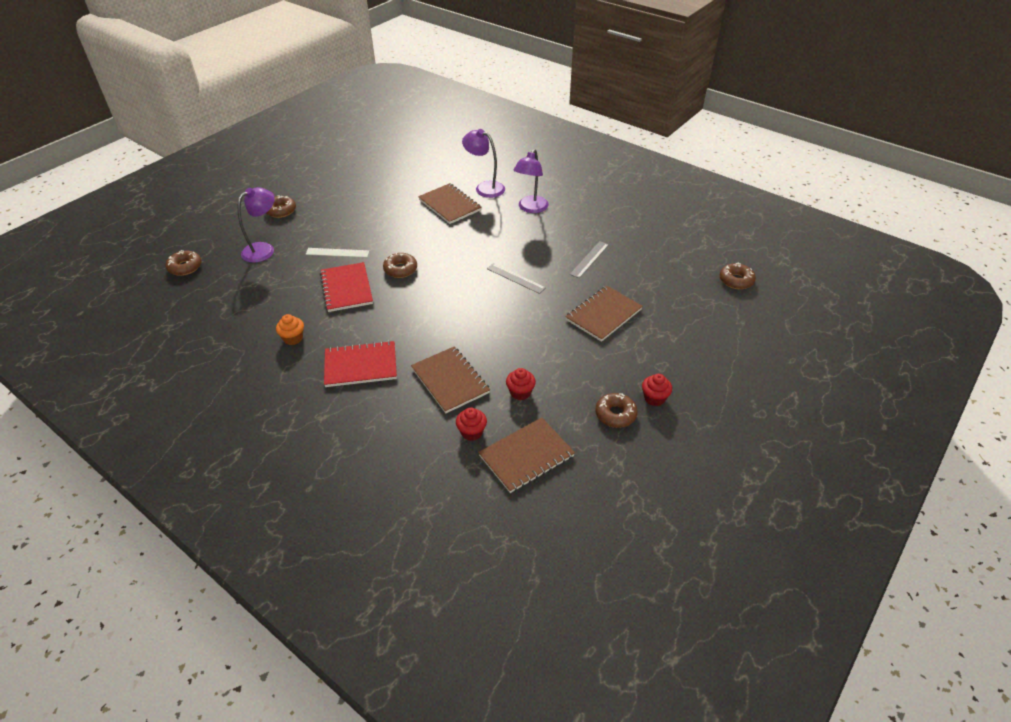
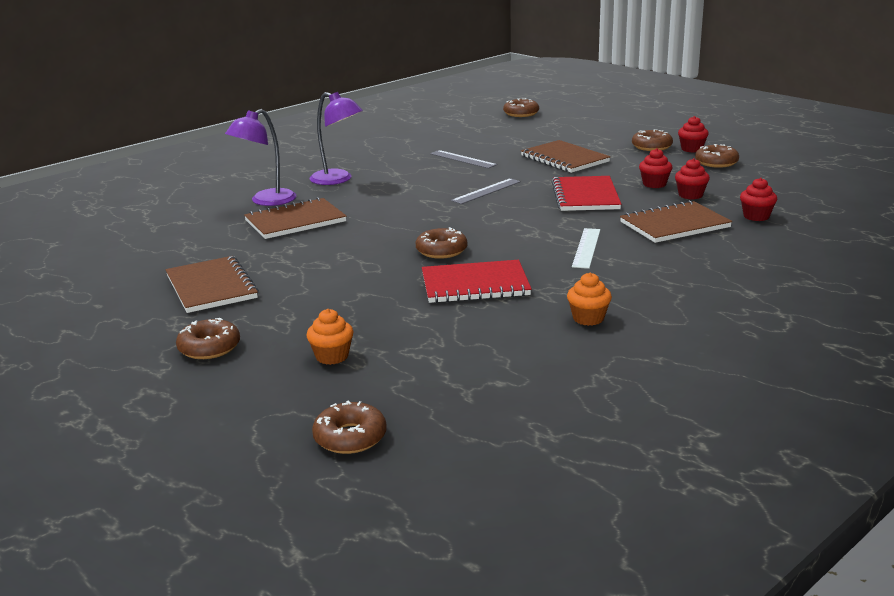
camera: 80 degrees left, 20 degrees down
(264, 249) = (332, 356): purple lamp -> orange cupcake
(337, 253) = (376, 294): white ruler -> white ruler (586, 248)
(361, 366) = (649, 272): red notebook -> red notebook (585, 196)
(526, 456) = (783, 196): brown notebook -> brown notebook (211, 287)
(545, 370) = (654, 184): none -> red cupcake
(654, 370) = (651, 147): none -> brown donut

